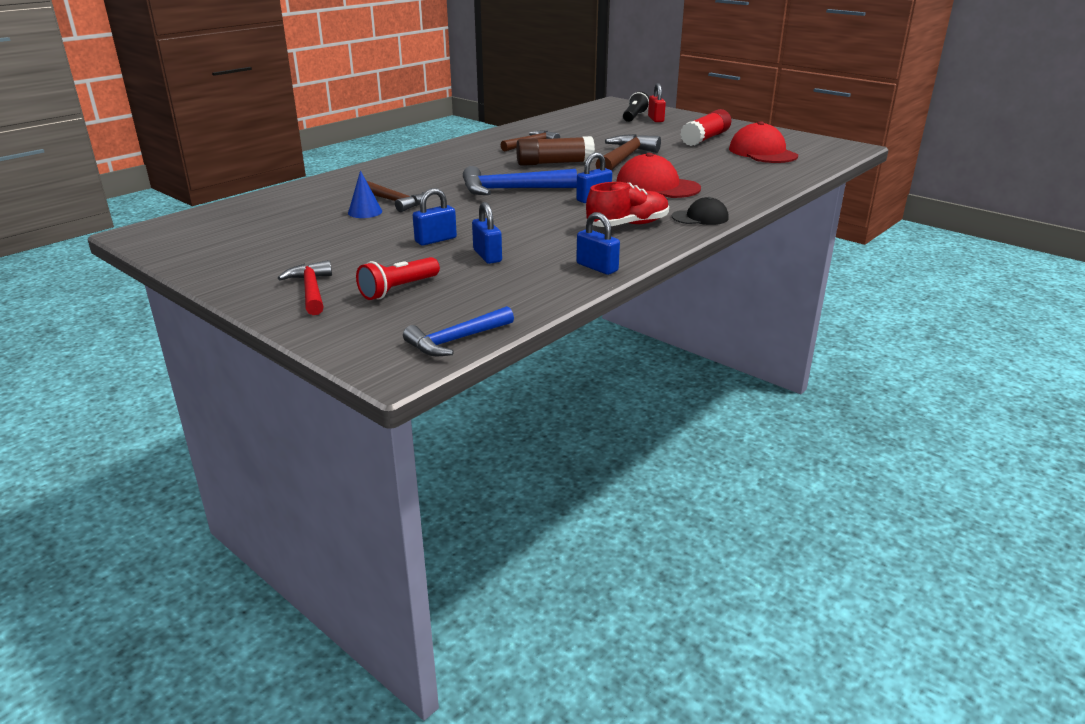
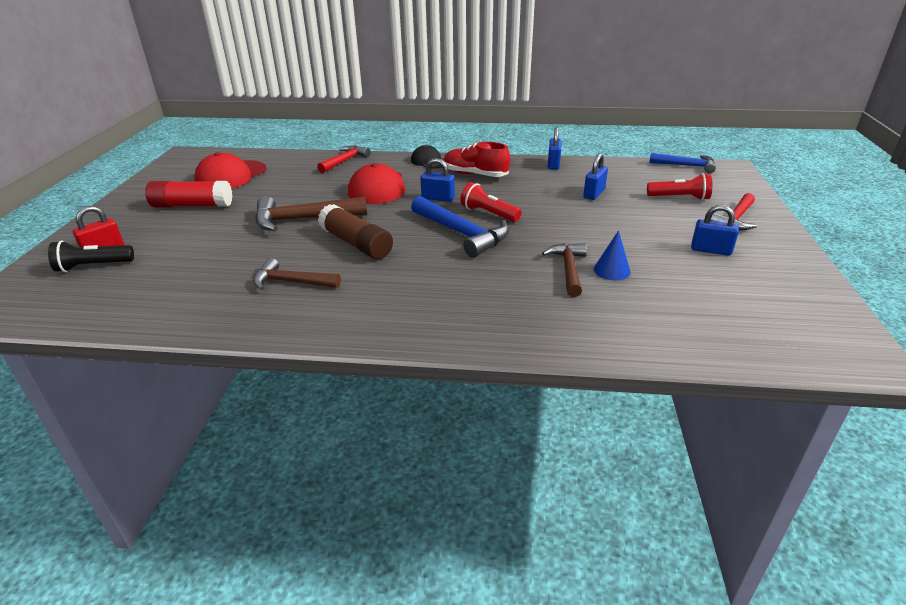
camera: 125 degrees left, 5 degrees up
(435, 240) = (603, 218): blue padlock -> blue padlock (711, 250)
(528, 206) = (488, 213): none -> red flashlight
(752, 188) = (344, 161): none -> red hammer

